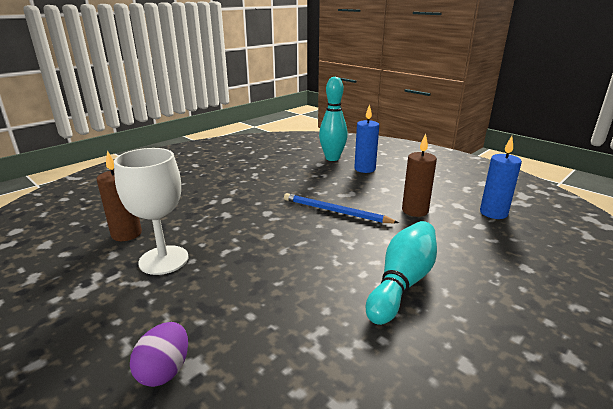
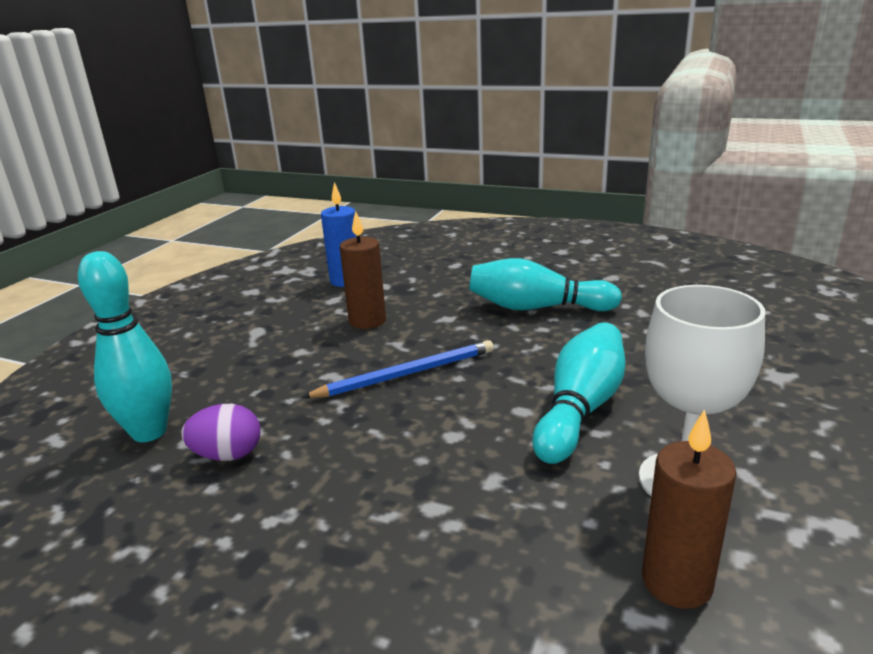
camera: 110 degrees left, 0 degrees up
(164, 370) = (805, 387): purple egg -> purple egg (228, 455)
(250, 253) = (580, 409): none -> turquoise bowling pin
(335, 211) = (407, 374): blue pencil -> blue pencil turned 120 degrees counterclockwise
(364, 169) = (212, 383): blue candle -> none

